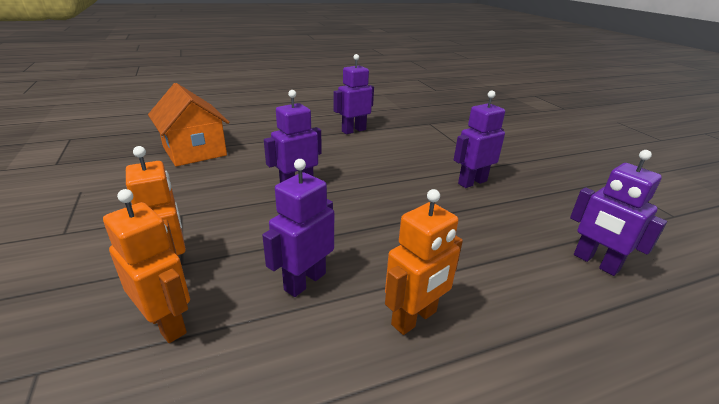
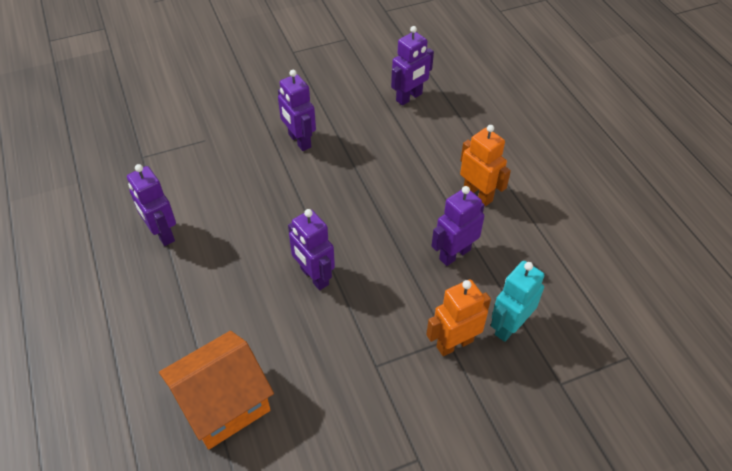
camera: 90 degrees left, 20 degrees up
(167, 323) = (509, 326): orange robot -> turquoise robot
(304, 281) = (454, 254): purple robot -> purple robot turned 105 degrees clockwise

